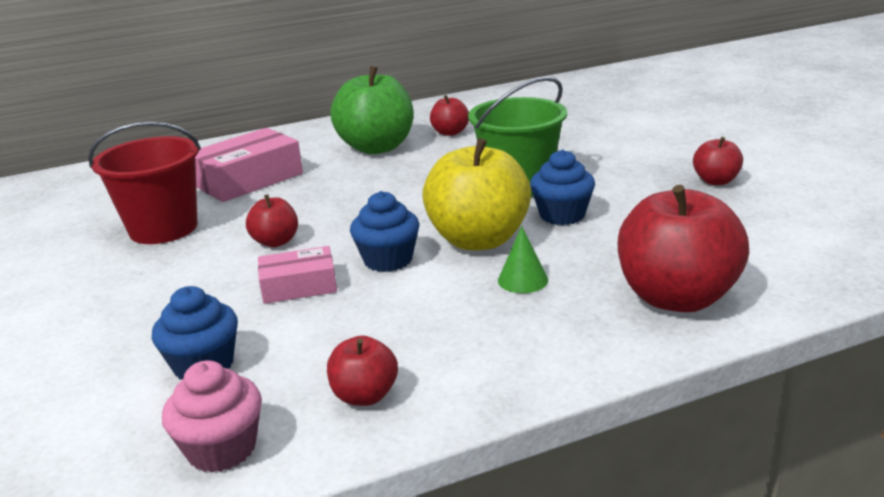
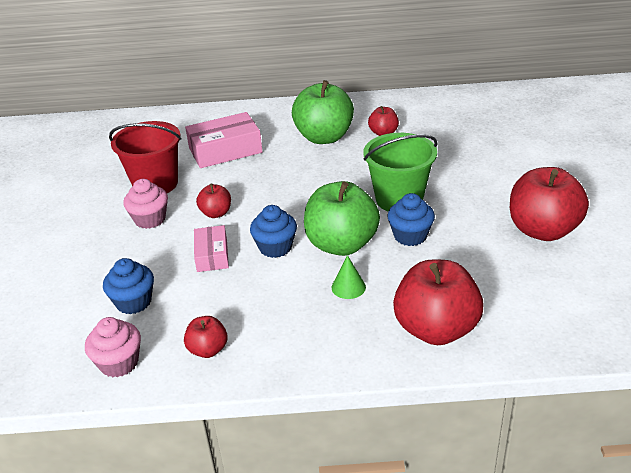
camera: 20 degrees right, 10 degrees up
(176, 266) = (150, 219): none -> pink cupcake
(299, 286) = (212, 255): pink box -> pink box turned 75 degrees clockwise
(478, 240) = (341, 244): yellow apple -> green apple
(716, 181) = (543, 230): red apple -> red apple, size x2.02

